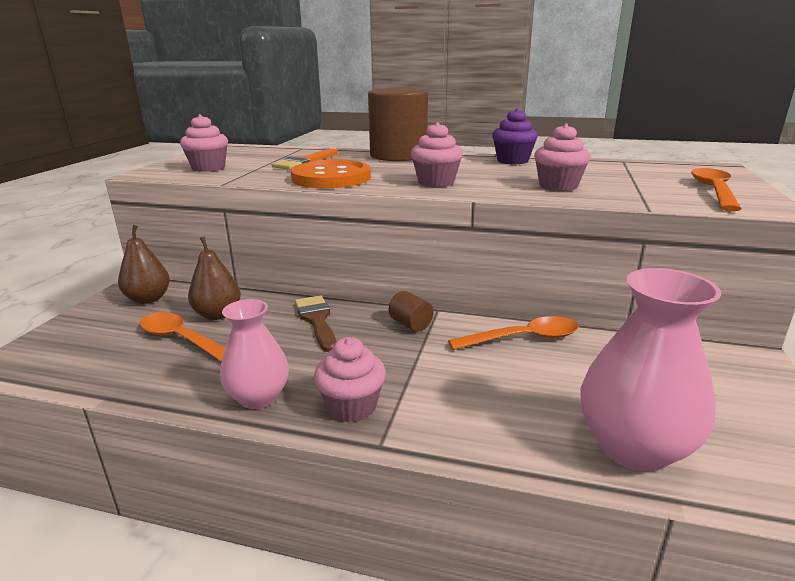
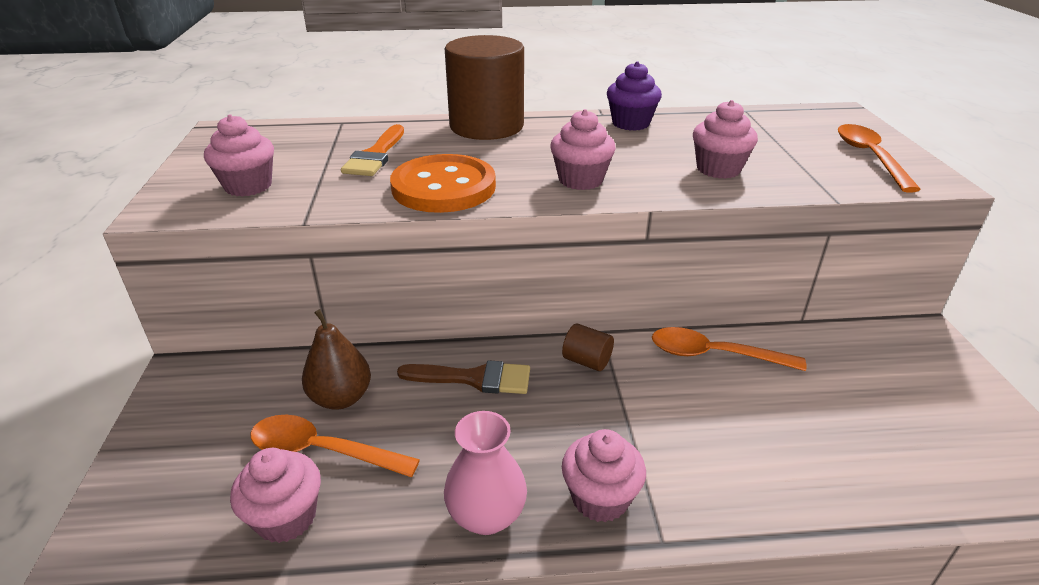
camera: 20 degrees left, 10 degrees up
(129, 369) = (286, 517): none -> pink cupcake
(148, 299) = (221, 392): brown pear -> none
(317, 320) = (474, 378): brown brush -> brown brush turned 135 degrees clockwise
(523, 338) = (714, 355): orange spoon -> orange spoon turned 135 degrees counterclockwise
(634, 447) = (890, 472): pink vase -> none

